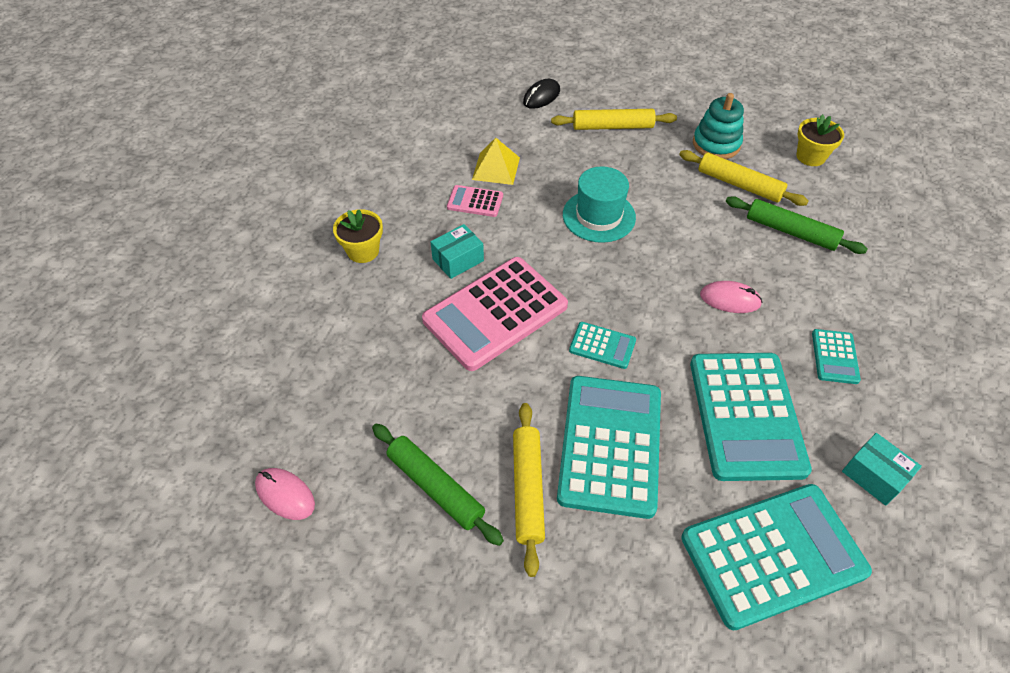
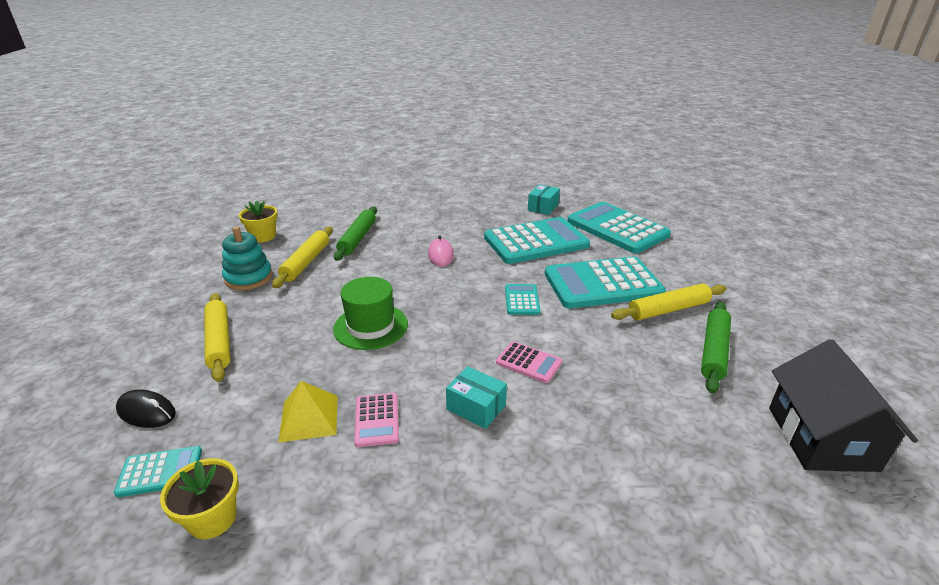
camera: 110 degrees left, 20 degrees down
(285, 495) = (821, 438): pink mouse -> black house
(363, 251) = (507, 502): yellow flower pot -> yellow flower pot (212, 518)
(495, 313) = (529, 362): pink calculator -> pink calculator, size x0.46
(598, 216) = (370, 326): turquoise hat -> green hat
(834, 357) = (468, 219): turquoise calculator -> turquoise calculator (160, 472)

